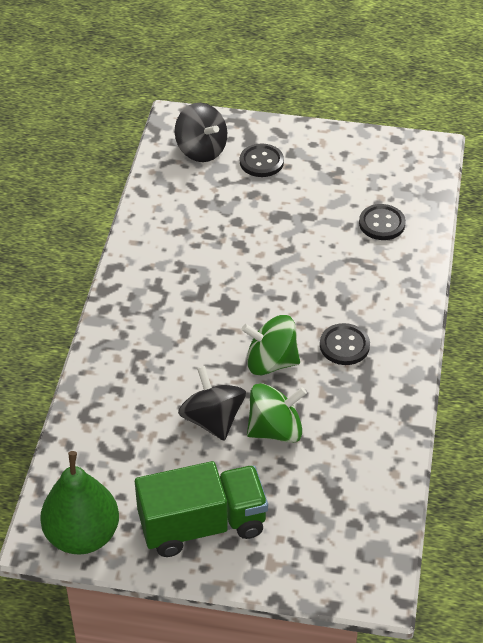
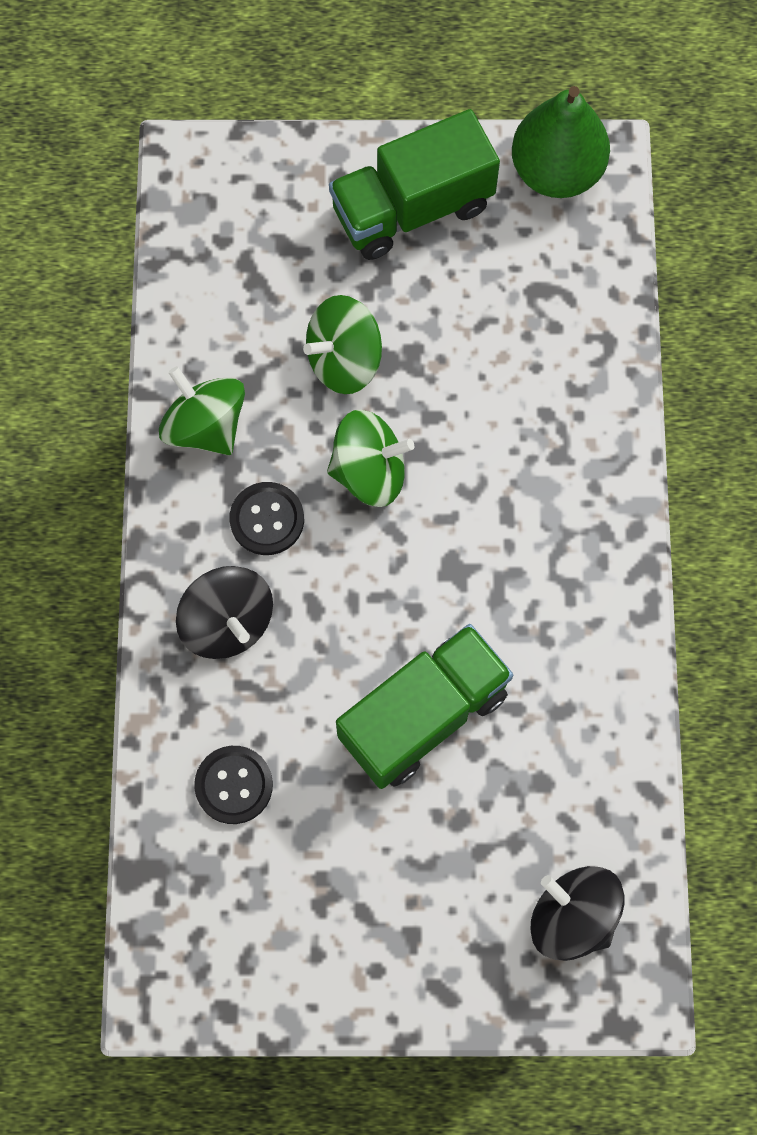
camera: 170 degrees right, 25 degrees up
(212, 420) = (432, 362): black spinning top -> black spinning top (227, 623)
(261, 162) = (460, 904): black button -> none
(263, 239) = (423, 715): none -> green truck
(380, 404) = (205, 426): none -> green spinning top

